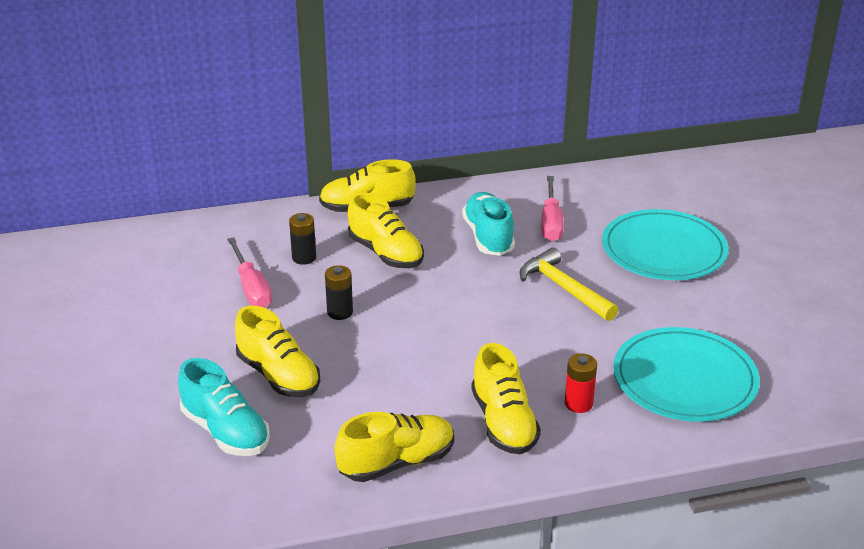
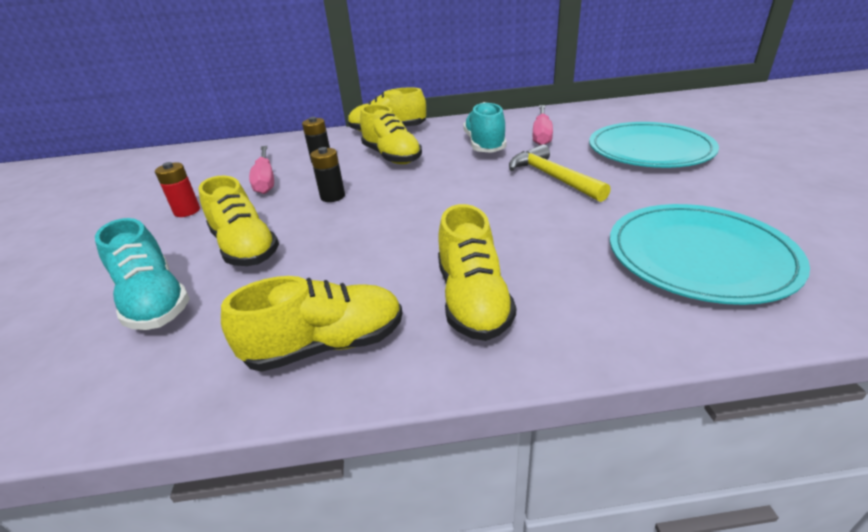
camera: 10 degrees right, 0 degrees up
(578, 404) = (568, 280): red battery -> red battery (187, 211)

